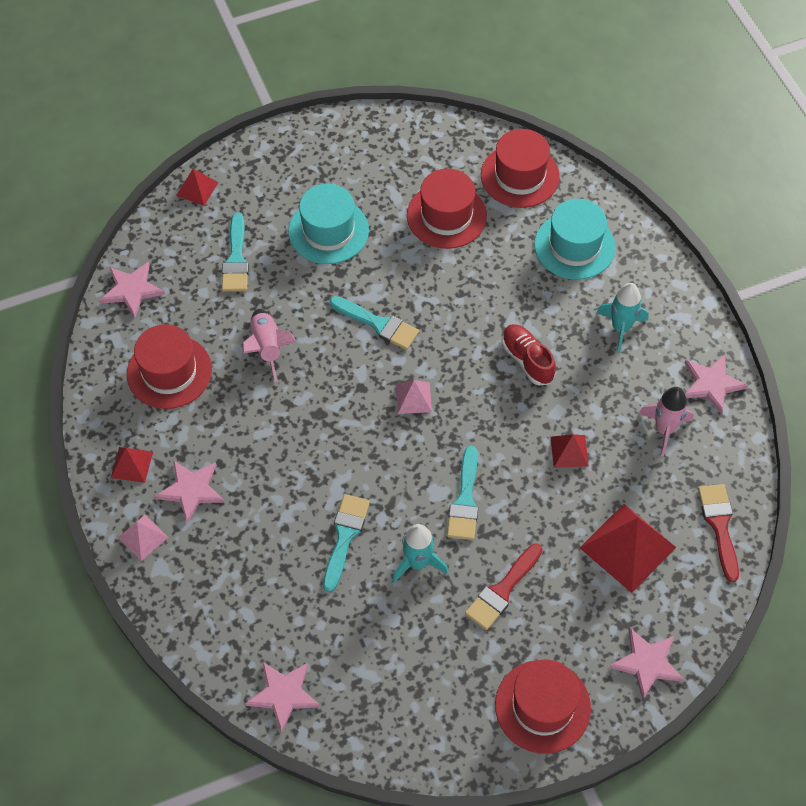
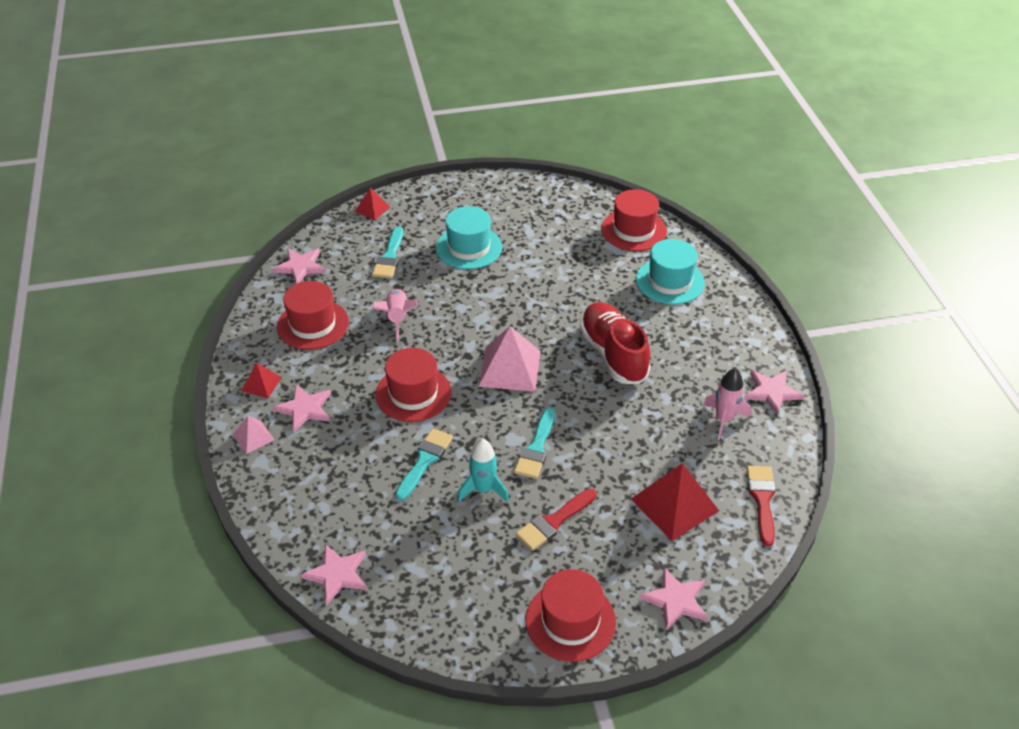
camera: 10 degrees right, 15 degrees down
(378, 324) = (493, 314): turquoise brush -> none
(413, 398) = (510, 368): pink pyramid -> pink pyramid, size x1.90
(446, 216) = (567, 249): red hat -> red hat (413, 393)
(527, 360) = (613, 354): red shoe -> red shoe, size x1.68
(569, 451) = (636, 424): red pyramid -> none
(620, 328) = (698, 342): turquoise rocket -> none

